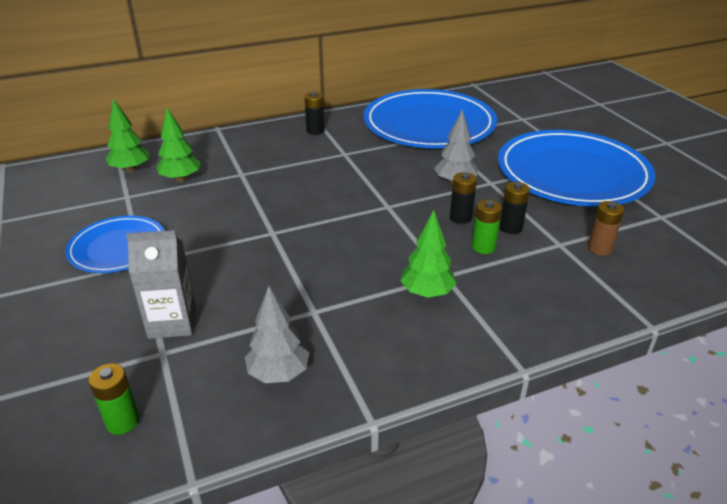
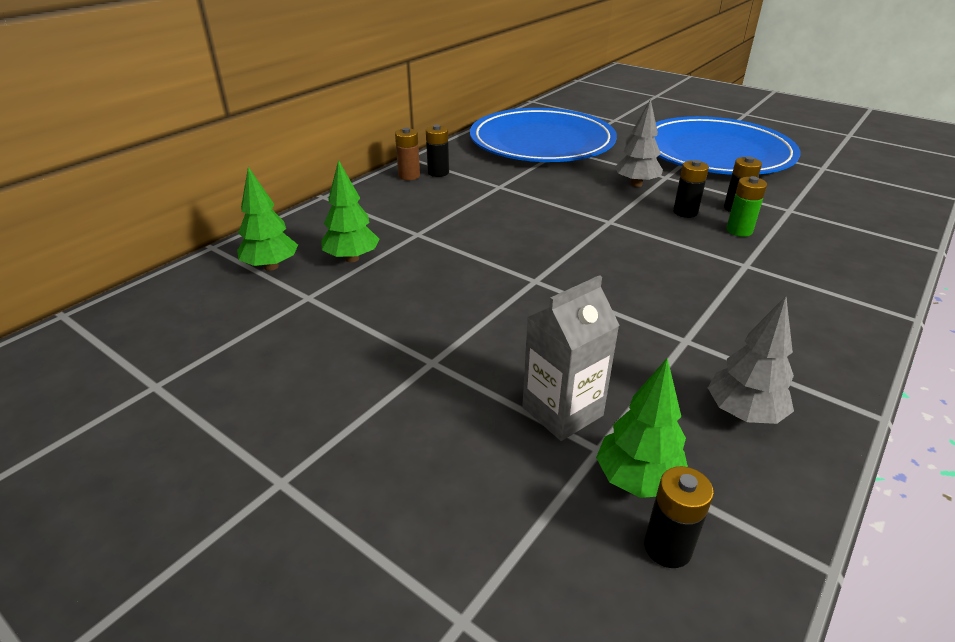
camera: 30 degrees left, 0 degrees up
(118, 247) = (378, 356): blue plate -> none
(122, 421) = (667, 547): green battery -> black battery
(427, 293) = (754, 285): green tree -> green tree (638, 480)
(599, 248) = (821, 204): brown battery -> brown battery (409, 176)

